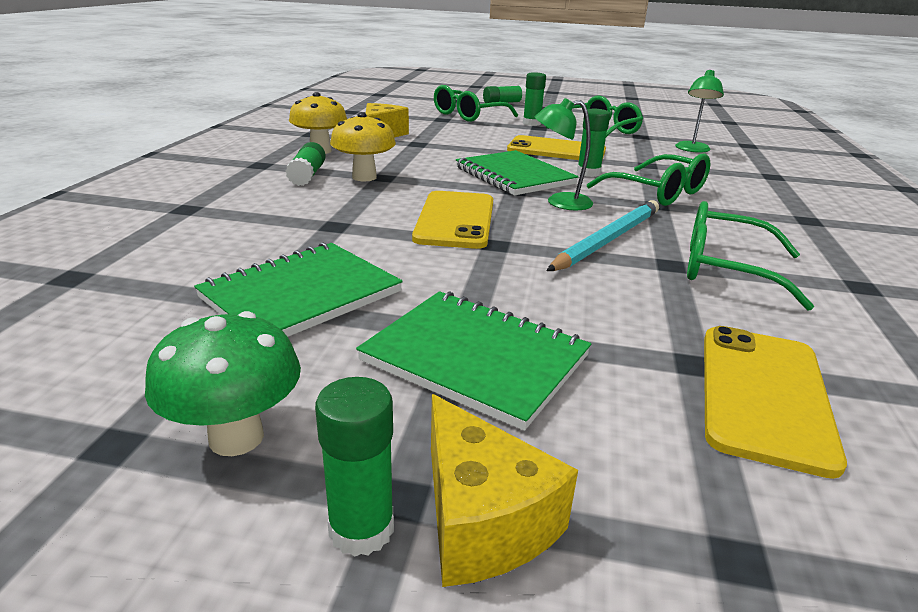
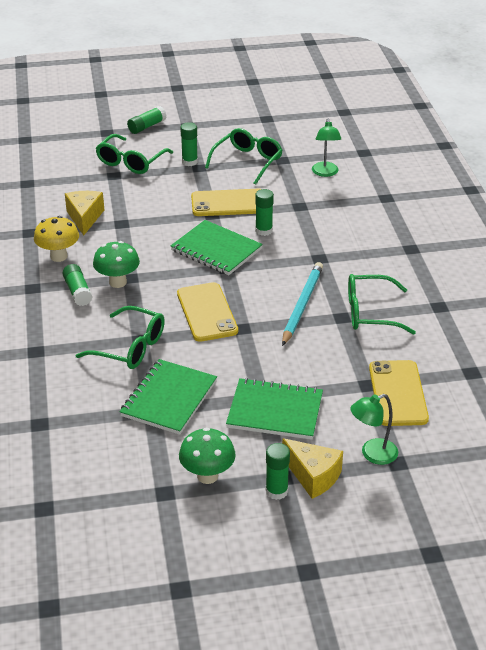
camera: 20 degrees left, 10 degrees up
(364, 177) = (118, 282): yellow mushroom -> green mushroom
(560, 202) = (260, 274): green lamp -> green lamp (372, 454)
(658, 193) = (316, 243): green glasses -> green glasses (130, 347)

